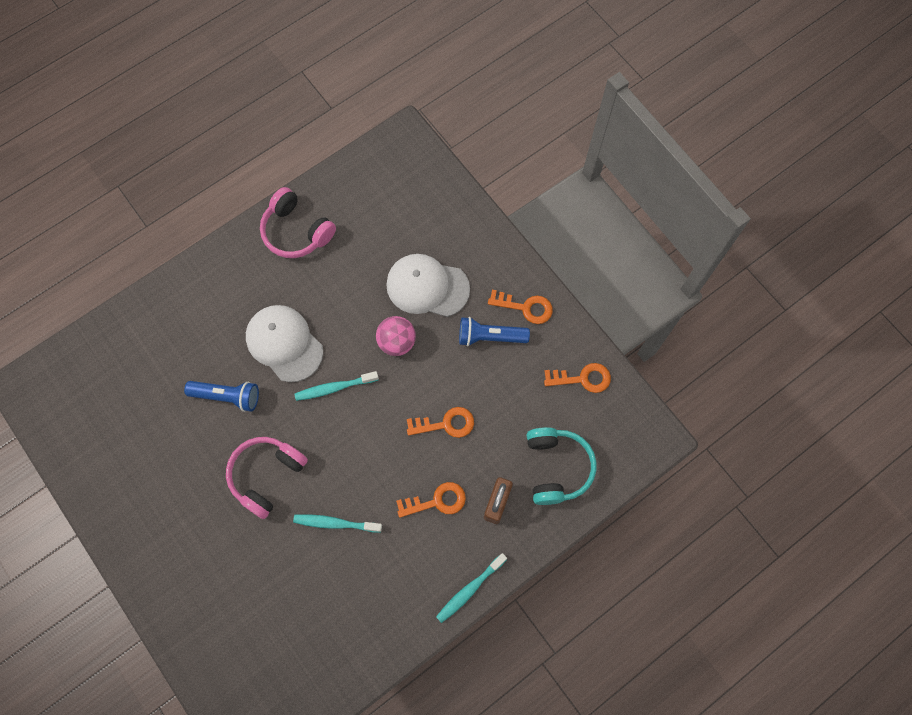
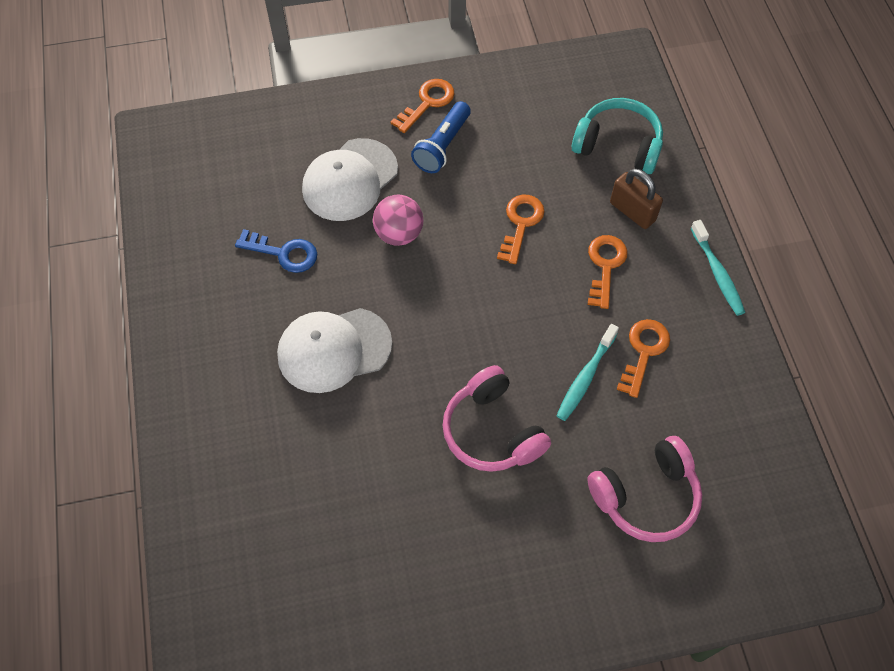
camera: 65 degrees left, 10 degrees down
(227, 396) = (367, 439): blue flashlight -> none
(296, 231) = (197, 283): pink headphones -> pink headphones (646, 496)
(334, 388) = (420, 317): turquoise toothbrush -> none
(345, 273) = (284, 253): none -> blue key
(583, 378) = (533, 86): orange key -> orange key (644, 352)

